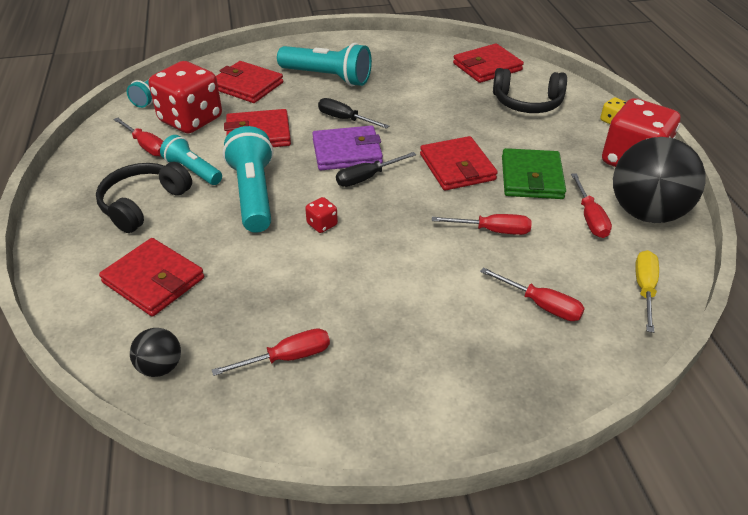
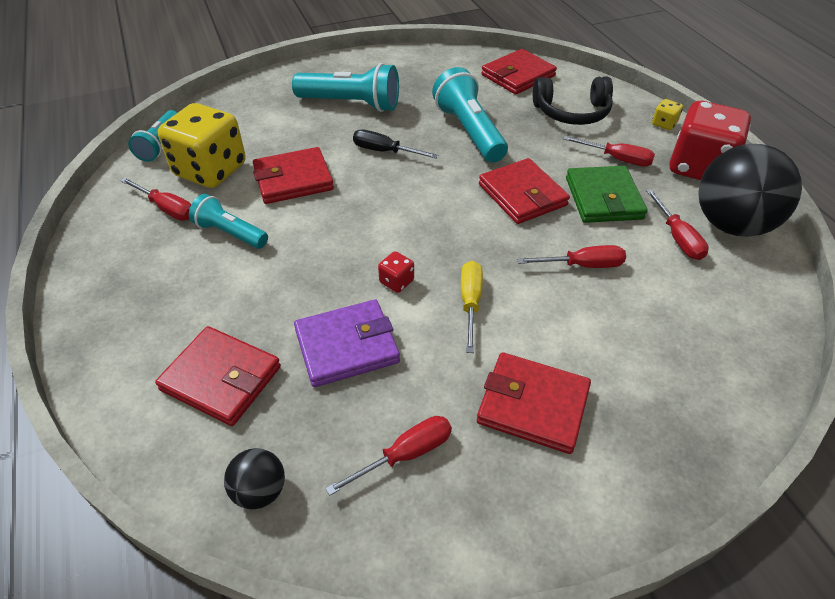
camera: 10 degrees left, 5 degrees up
(143, 204) = (182, 282): black headphones -> none
(191, 120) = (210, 170): red dice -> yellow dice
(247, 85) = (264, 122): red wallet -> red wallet (533, 405)
(253, 194) = (308, 254): turquoise flashlight -> turquoise flashlight (469, 131)
(347, 152) = (398, 190): purple wallet -> purple wallet (347, 346)
(367, 178) = (429, 219): black screwdriver -> none
(541, 305) = (660, 347): red screwdriver -> red screwdriver (617, 159)
(644, 289) = (758, 313): yellow screwdriver -> yellow screwdriver (470, 303)

